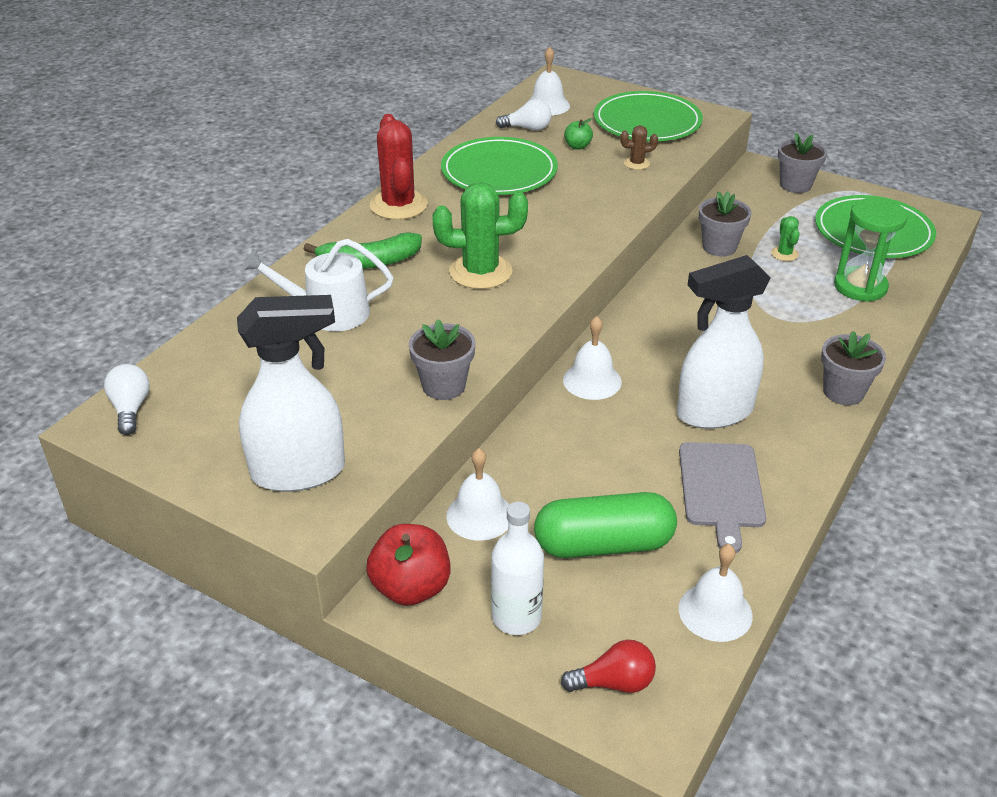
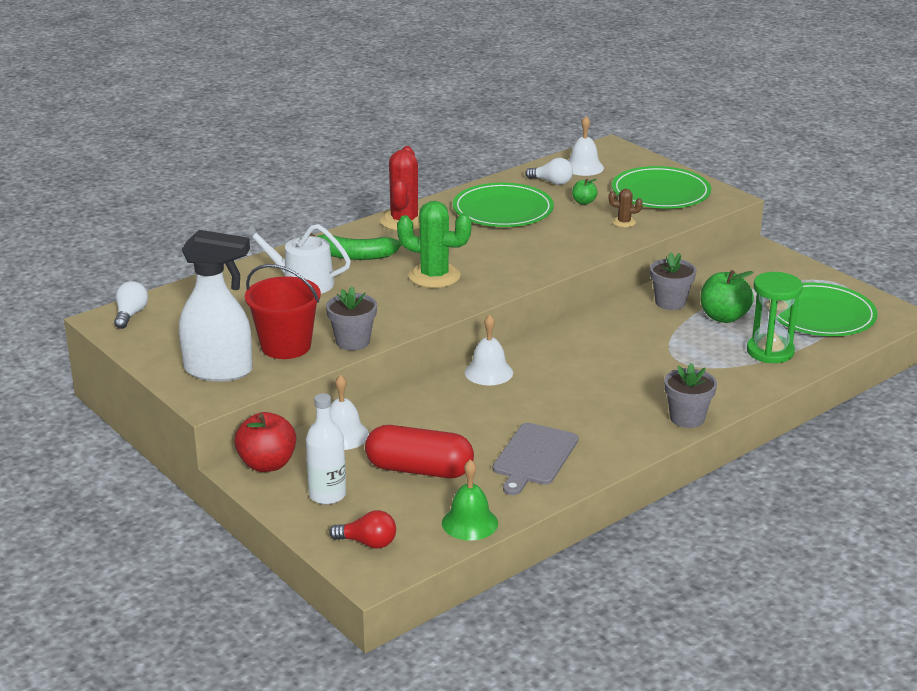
camera: 20 degrees right, 10 degrees down
(364, 412) = (286, 346): none -> red bucket
(603, 544) = (419, 469): green capsule -> red capsule
(713, 412) = (568, 410): white spray bottle -> none
(715, 611) = (469, 523): white bell -> green bell
(784, 254) = (724, 317): green cactus -> green apple
(795, 185) = (781, 268): grey flower pot -> none

